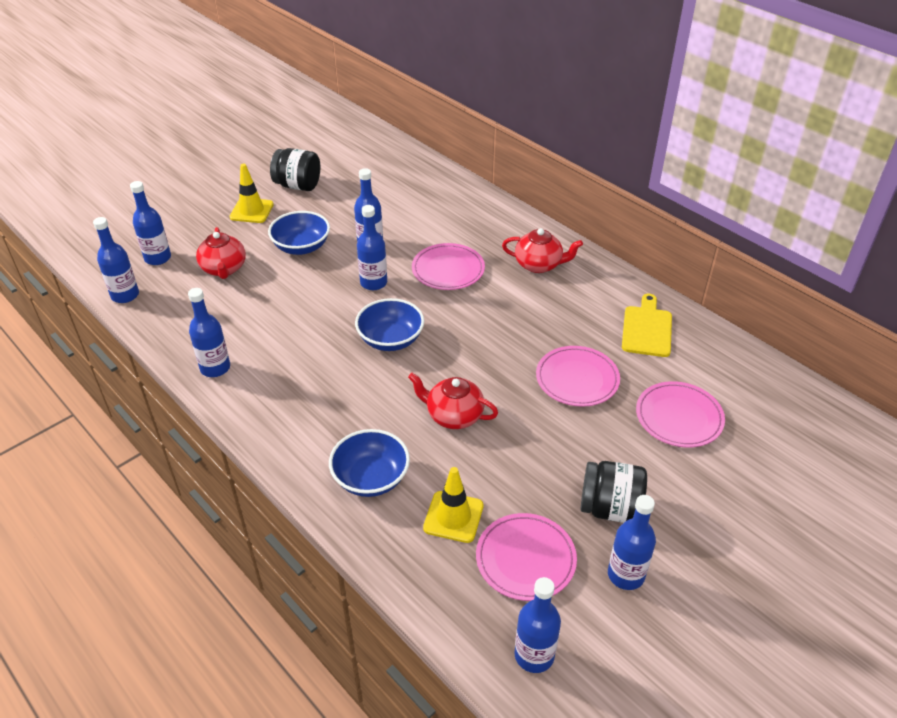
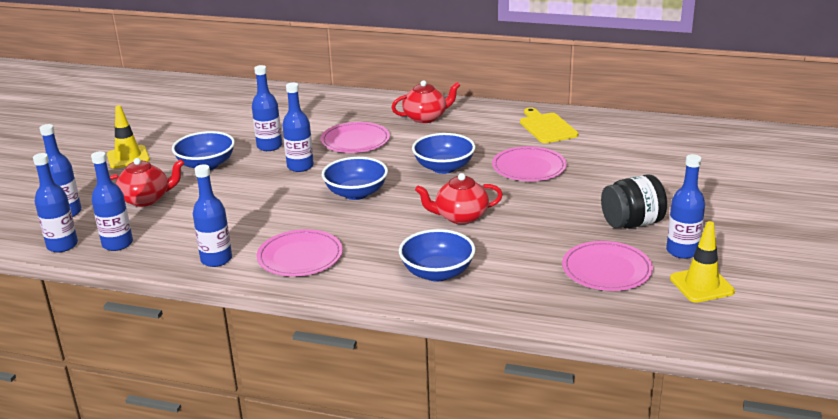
camera: 30 degrees left, 15 degrees down
(224, 269) = (146, 199): red teapot -> red teapot turned 60 degrees counterclockwise
(298, 185) = (155, 130): black jar -> none
(453, 517) = (528, 269): yellow traffic cone -> yellow traffic cone (701, 285)
(496, 341) = (444, 167): none -> blue bowl
(534, 655) = (672, 314): blue bottle -> blue bottle (117, 244)
(679, 417) = (622, 163): pink plate -> pink plate (300, 257)

